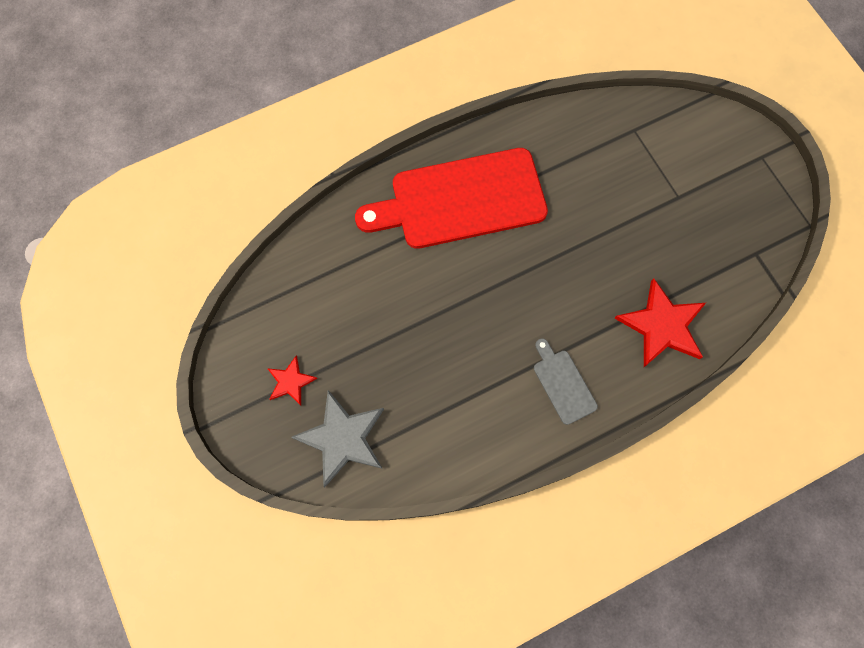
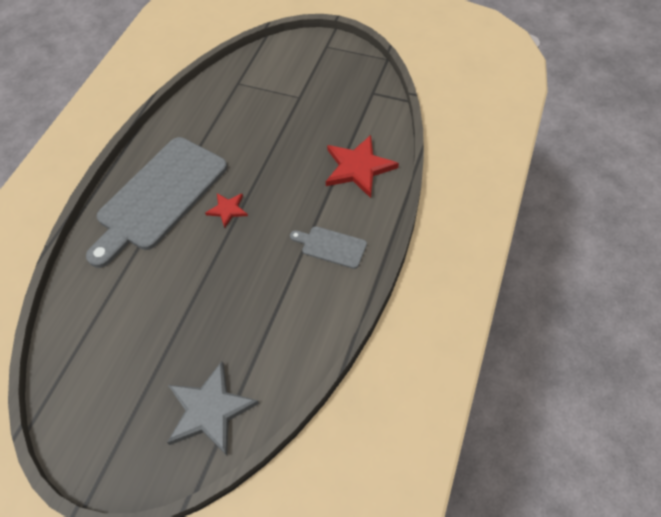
camera: 40 degrees left, 15 degrees down
(290, 382) = (133, 407): red star -> red star (227, 210)
(461, 200) = (159, 197): red cutting board -> grey cutting board

